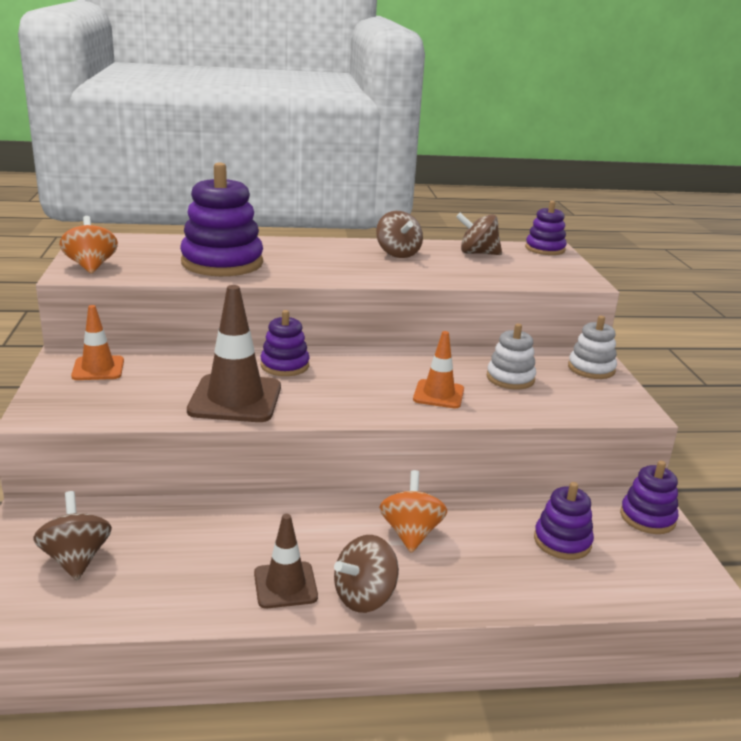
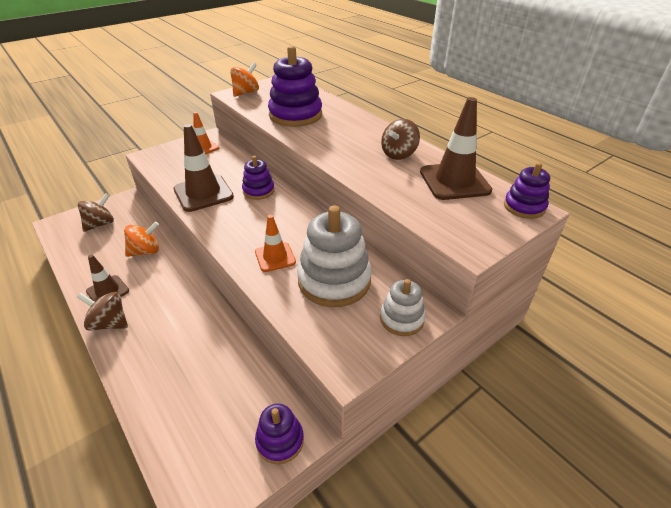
camera: 60 degrees right, 15 degrees up
(411, 533) = (180, 318): orange spinning top -> orange spinning top (145, 251)
(477, 253) = (454, 181): brown spinning top -> brown traffic cone
(510, 378) = (334, 280): white stacking toy -> white stacking toy, size x1.80
(562, 541) = (213, 394): purple stacking toy -> none

